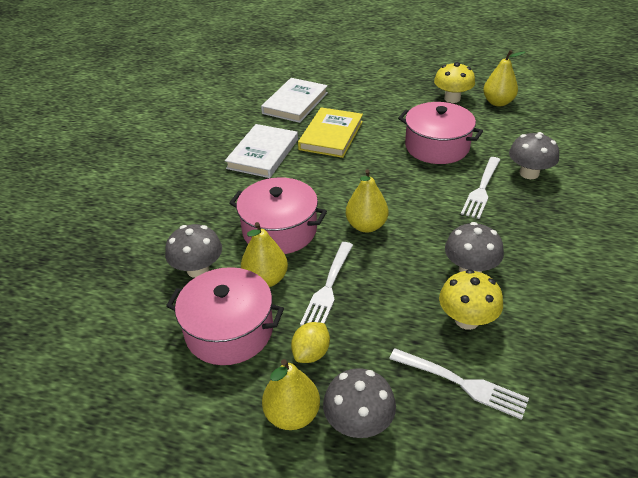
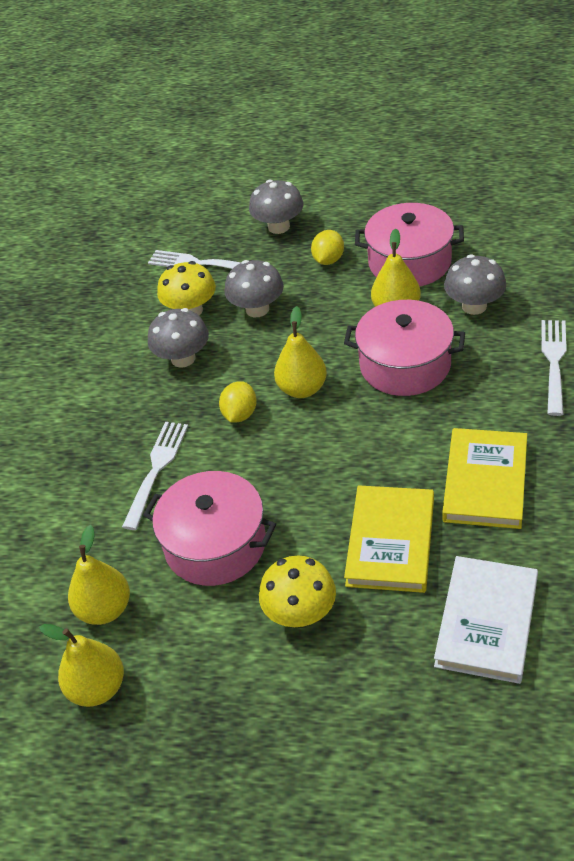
camera: 175 degrees right, 5 degrees up
(263, 154) = (485, 481): white book -> yellow book
(292, 415) = (330, 221): yellow pear -> yellow pear (105, 609)
(328, 287) = (329, 314): white fork -> white fork (554, 363)
(418, 215) = (240, 414): none -> yellow lemon
(452, 98) = (183, 688): yellow mushroom -> yellow mushroom (300, 613)
(529, 173) = (86, 511): grey mushroom -> grey mushroom (257, 309)

